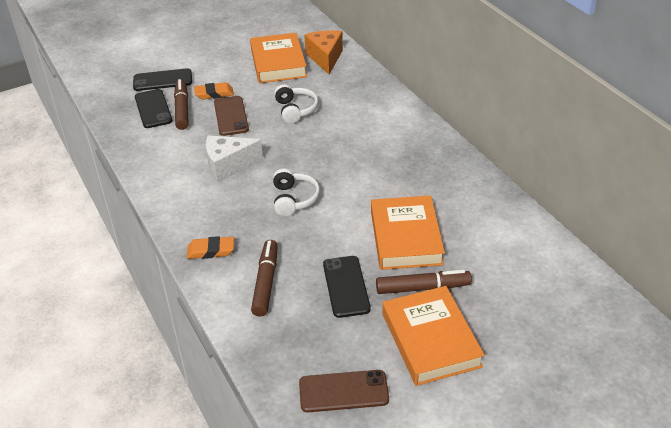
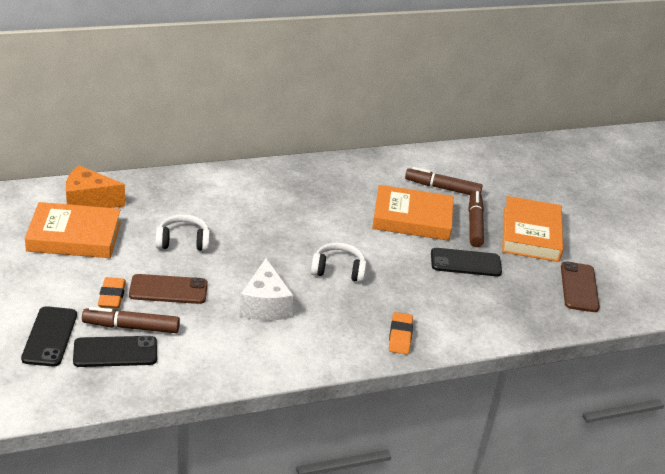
camera: 85 degrees left, 5 degrees down
(265, 283) = (452, 307): brown marker -> brown marker (442, 188)
(430, 340) = (530, 234): orange book -> orange book turned 75 degrees counterclockwise

